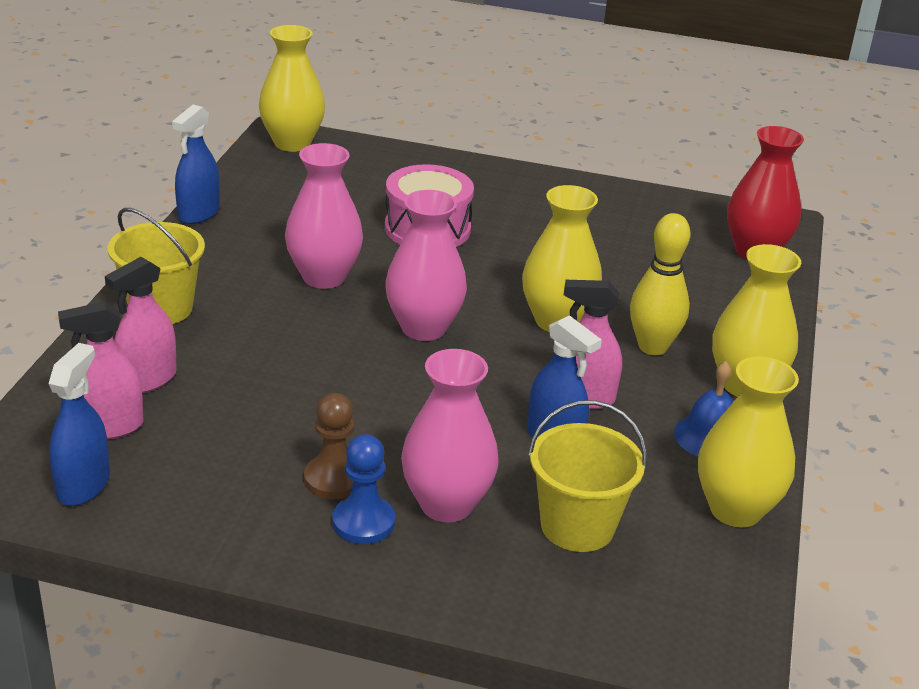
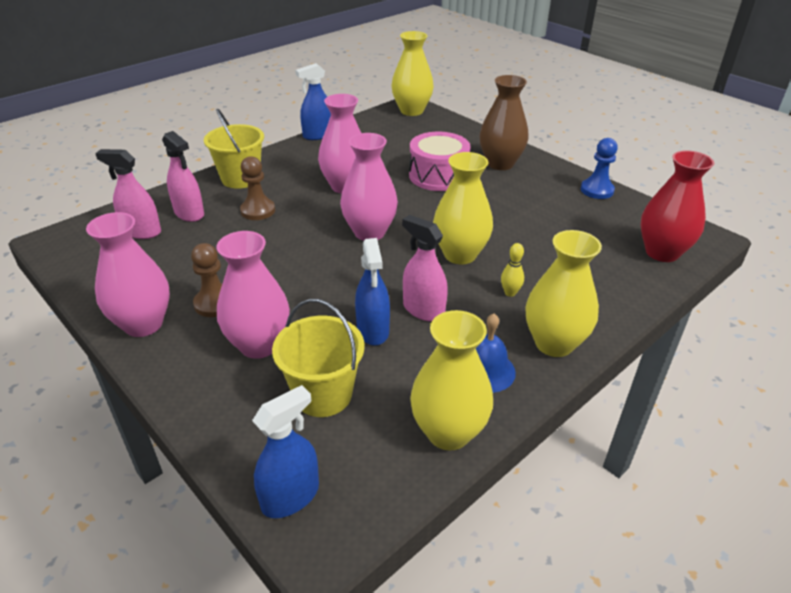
camera: 35 degrees right, 5 degrees up
(83, 485) = (93, 258): blue spray bottle -> blue spray bottle (290, 496)
(147, 380) = (189, 213): pink spray bottle -> pink spray bottle turned 120 degrees counterclockwise
(243, 345) = (258, 210): none -> brown pawn
(272, 537) = (143, 324): none -> pink vase
(363, 522) = (200, 336): blue pawn -> blue pawn (597, 190)
(486, 191) = (500, 163): none -> brown vase
(652, 347) = (510, 293): yellow bowling pin -> yellow bowling pin, size x0.51

